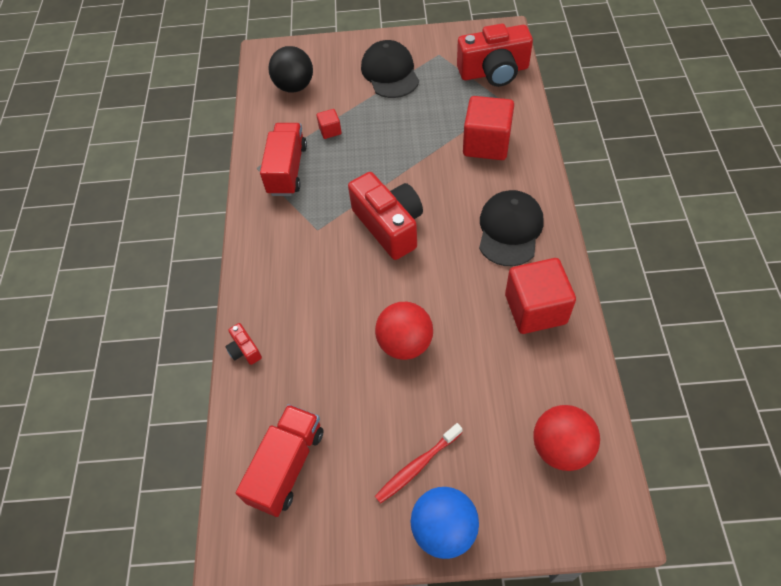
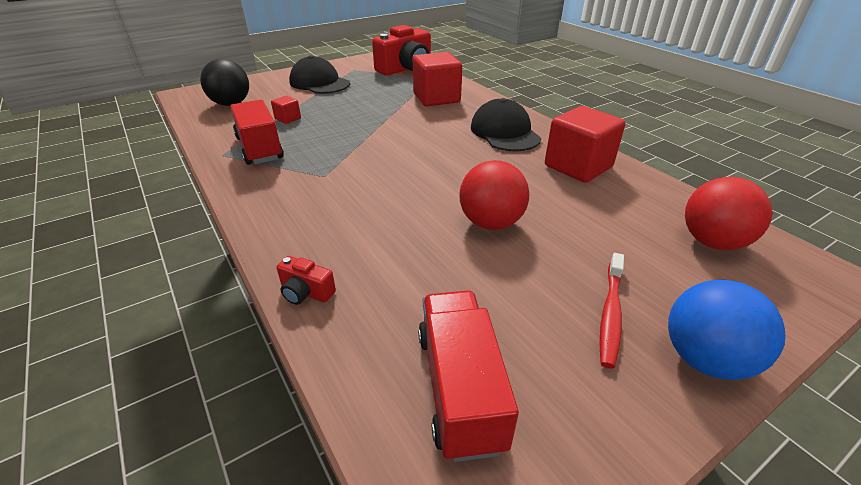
camera: 35 degrees left, 20 degrees down
(389, 226) = (397, 155): red camera -> none

